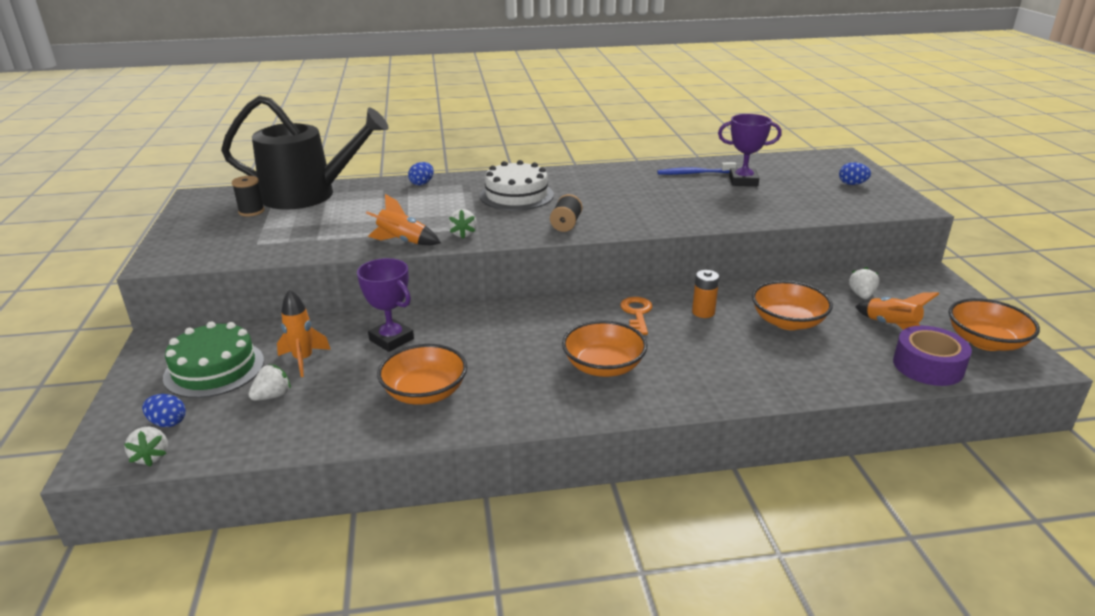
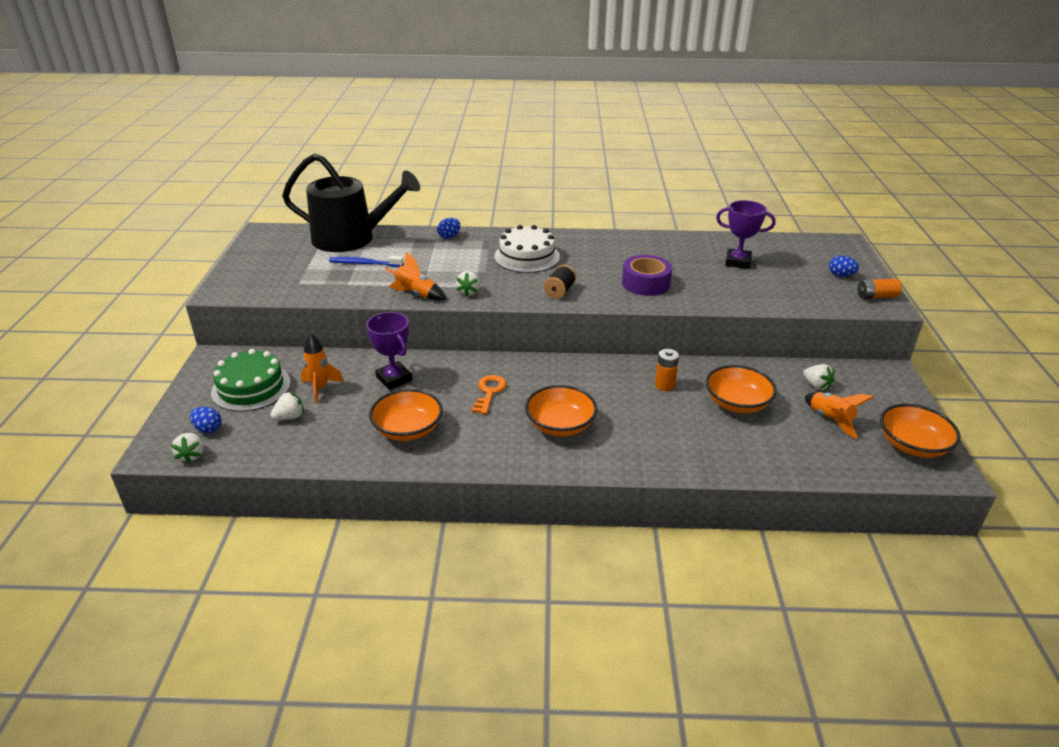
camera: 10 degrees right, 5 degrees up
(251, 211) = (302, 251): black spool -> none
(637, 314) = (605, 380): orange key -> orange key (489, 392)
(694, 173) = (695, 249): blue toothbrush -> blue toothbrush (364, 263)
(861, 295) = (816, 385): white strawberry -> white strawberry turned 120 degrees clockwise
(897, 199) = (876, 296): none -> orange battery
(928, 366) = (846, 462): purple tape -> purple tape (645, 283)

